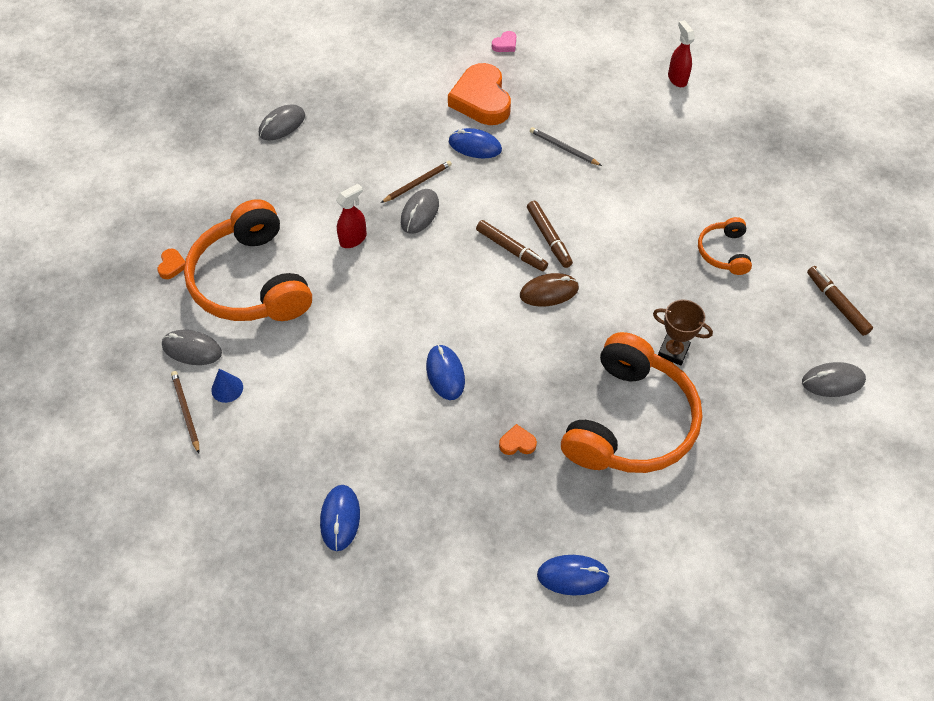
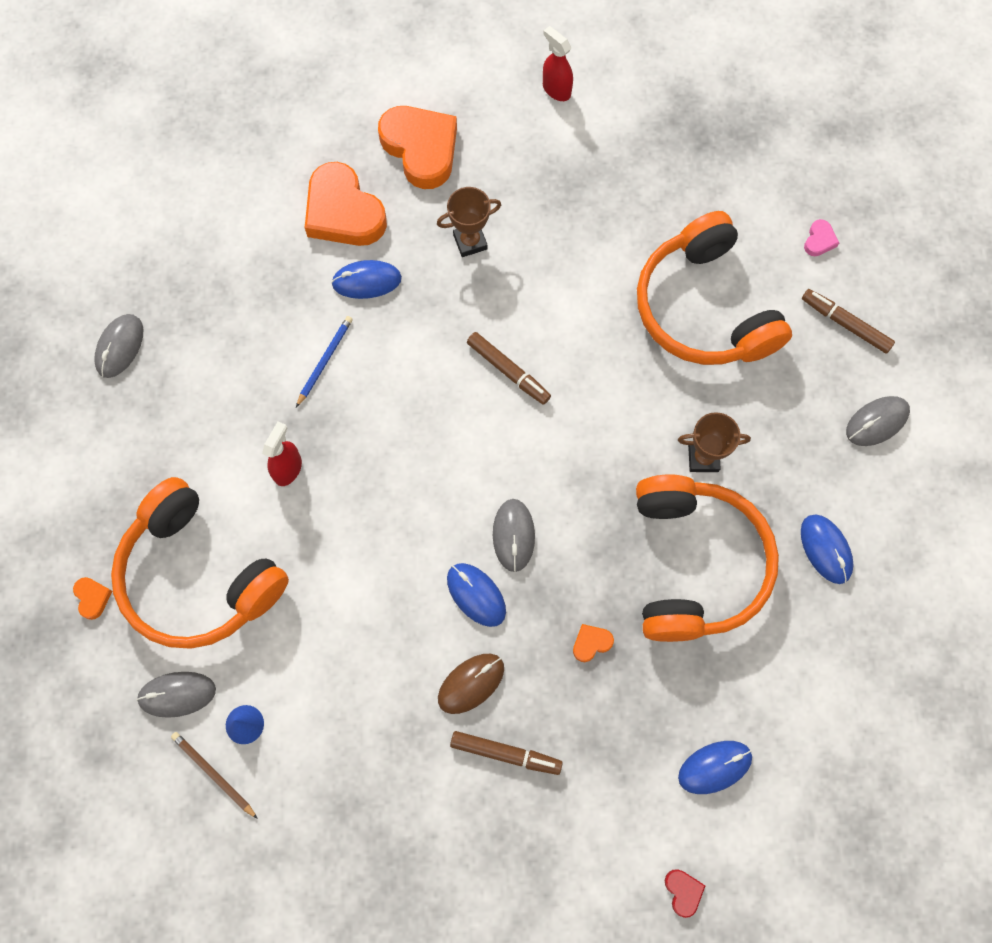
camera: 25 degrees left, 15 degrees up
(340, 518) = (449, 818): blue mouse -> blue mouse (826, 549)
(417, 183) = (325, 361): brown pencil -> blue pencil
(420, 213) = (347, 400): grey mouse -> grey mouse (513, 535)
(498, 659) = (683, 891): none -> red heart
(505, 44) = (333, 119): pink heart -> pink heart (819, 240)
(511, 250) = (474, 405): brown marker -> brown marker (505, 753)
(549, 292) = (540, 441): brown mouse -> brown mouse (471, 683)
(558, 81) = (421, 149): none -> orange heart
(563, 148) = (470, 242): grey pencil -> brown trophy
(724, 252) = (704, 308): orange headphones -> orange headphones, size x2.13

